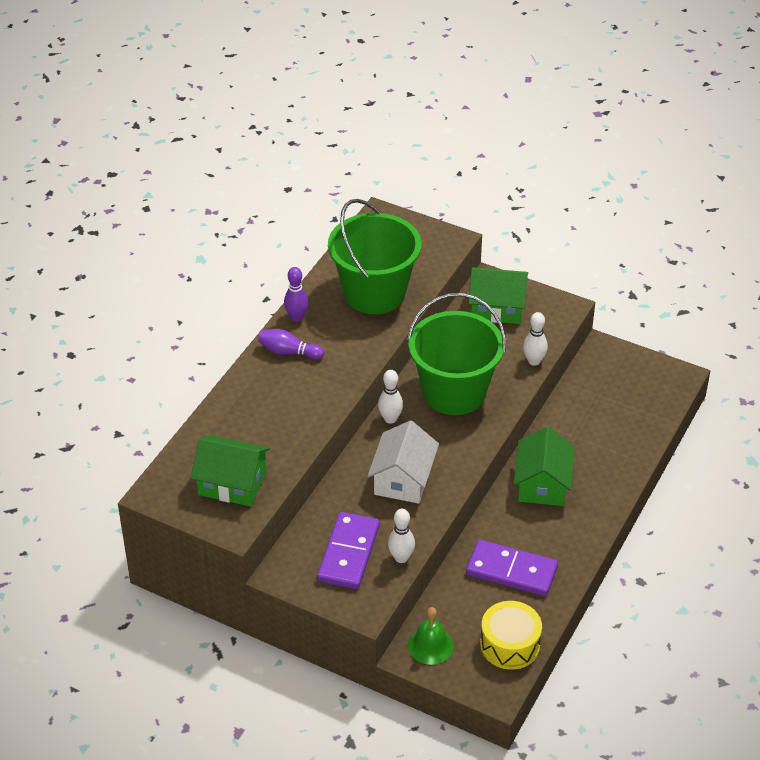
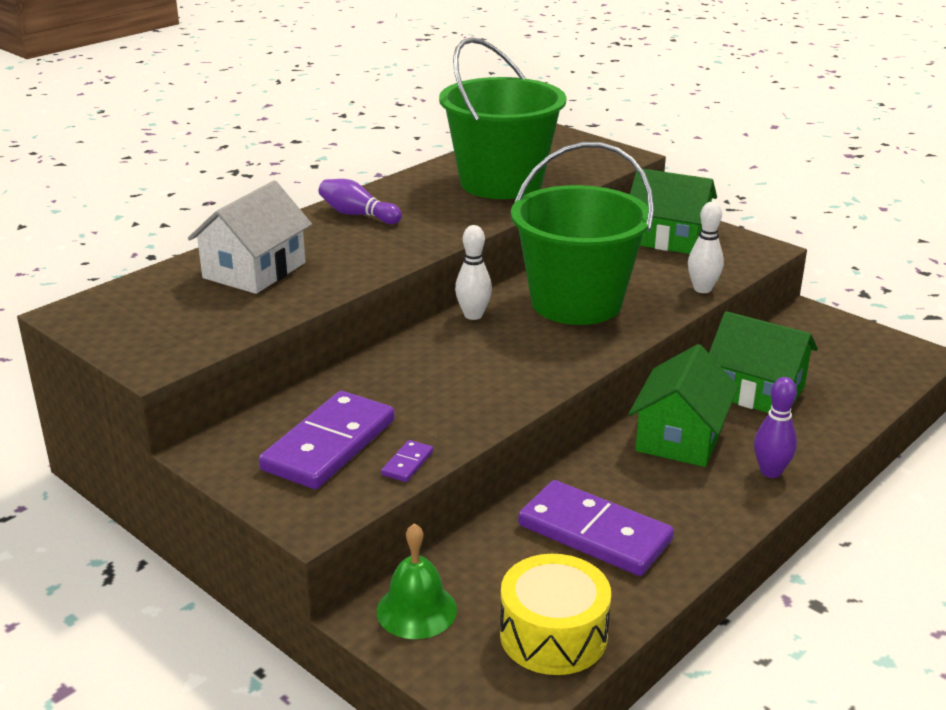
camera: 15 degrees right, 15 degrees down
(232, 483) = (189, 318): green house -> green house (756, 391)
(296, 317) = (388, 190): purple bowling pin -> purple bowling pin (770, 472)
(401, 558) = (407, 463): white bowling pin -> purple domino
(403, 479) = (458, 377): white house -> white house (254, 270)

